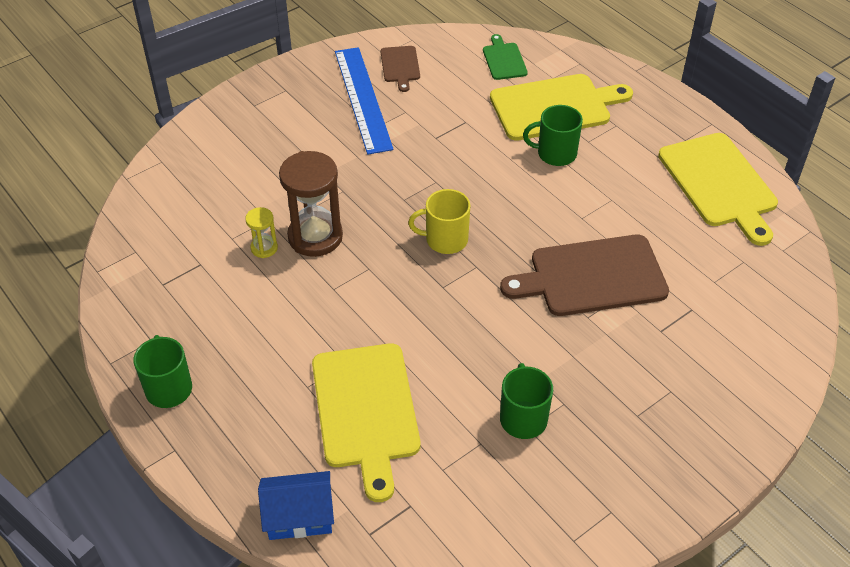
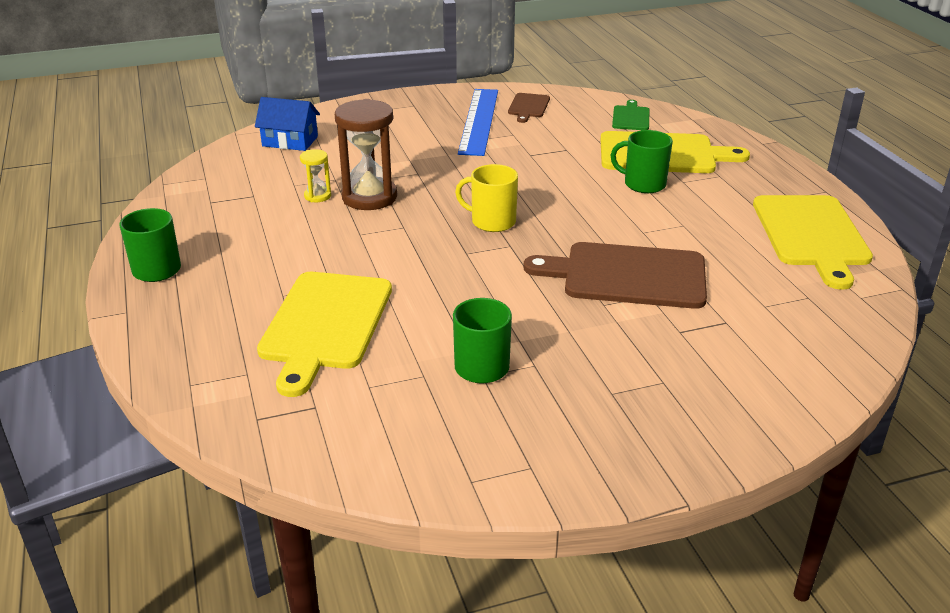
camera: 20 degrees right, 15 degrees down
(299, 516) = (199, 387): blue house -> blue house (290, 141)

